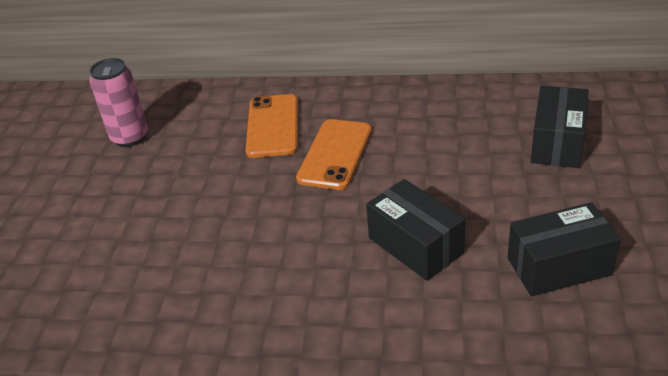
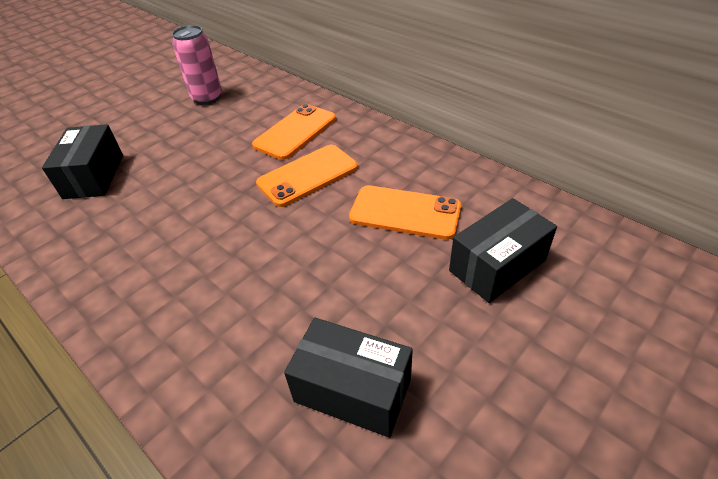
camera: 35 degrees right, 5 degrees up
(415, 245) = (268, 287): black box -> black box (94, 176)
(451, 141) = (405, 212): none -> orange phone

